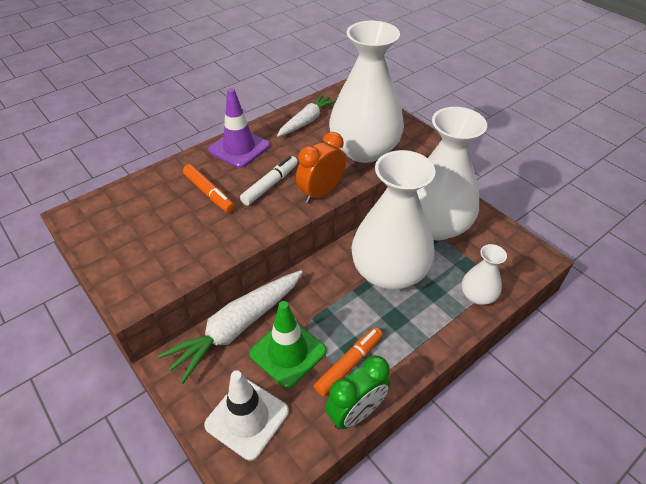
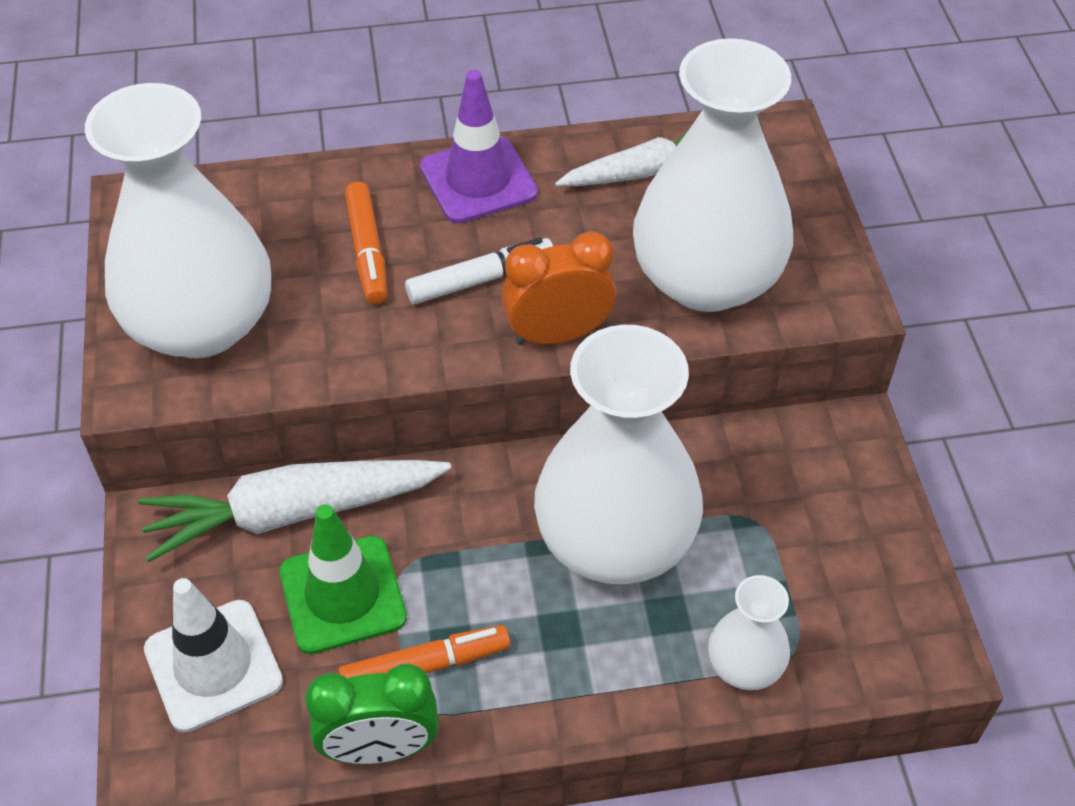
camera: 30 degrees right, 5 degrees up
(435, 225) = (775, 492): white vase -> white vase (201, 324)

